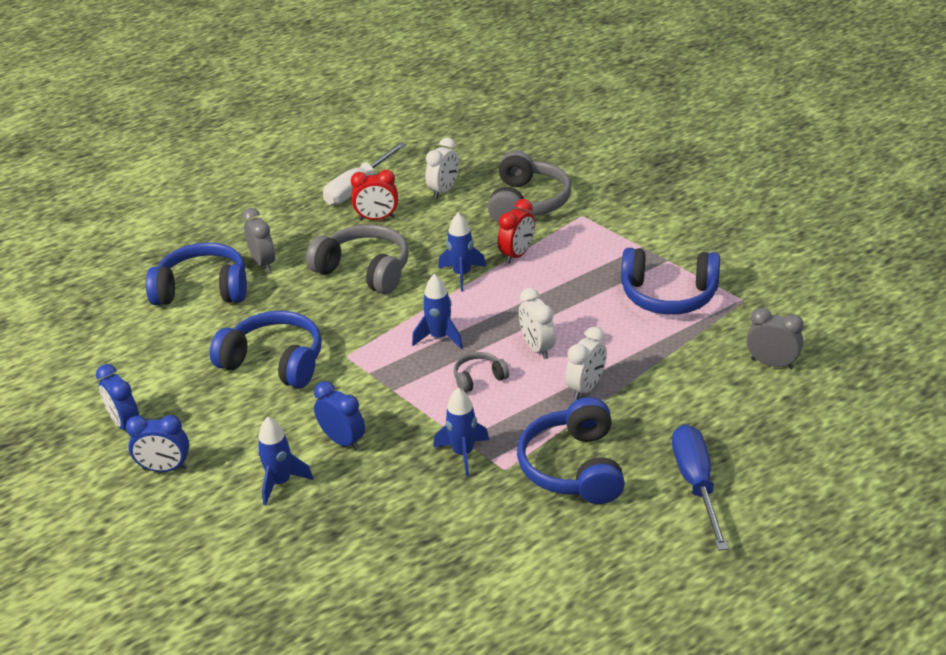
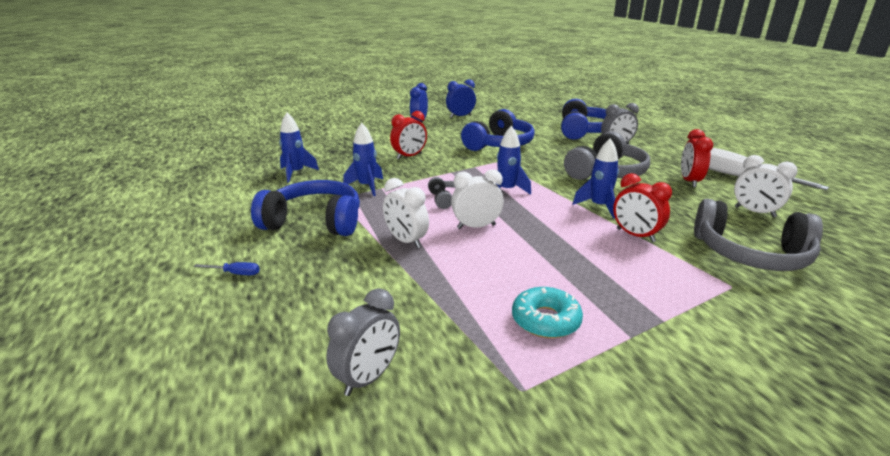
camera: 100 degrees right, 10 degrees down
(280, 482) = (386, 142): blue rocket -> blue rocket (296, 173)
(343, 441) = (409, 156): blue clock -> red clock
(668, 295) = (545, 320): blue headphones -> turquoise donut
(696, 484) = (235, 273): blue screwdriver -> blue screwdriver, size x0.41

